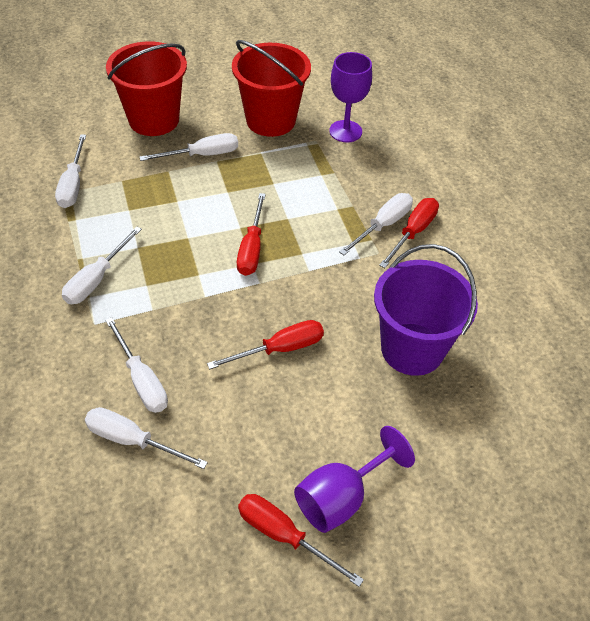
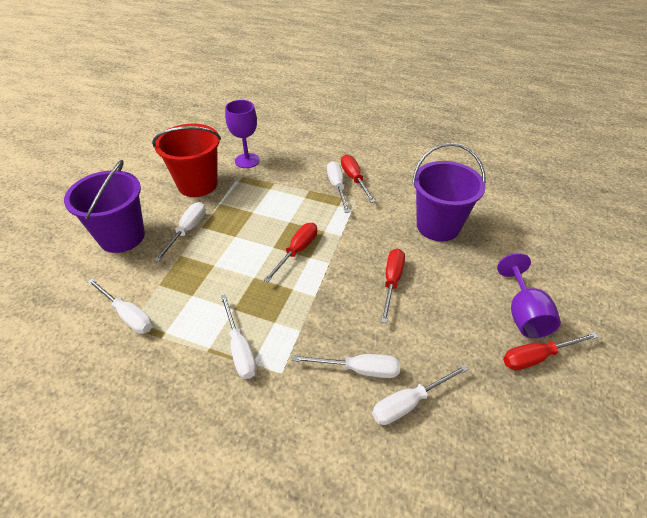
camera: 50 degrees left, 5 degrees down
(154, 120) = (122, 237): red bucket -> purple bucket
(251, 249) = (297, 251): red screwdriver -> red screwdriver turned 105 degrees counterclockwise

